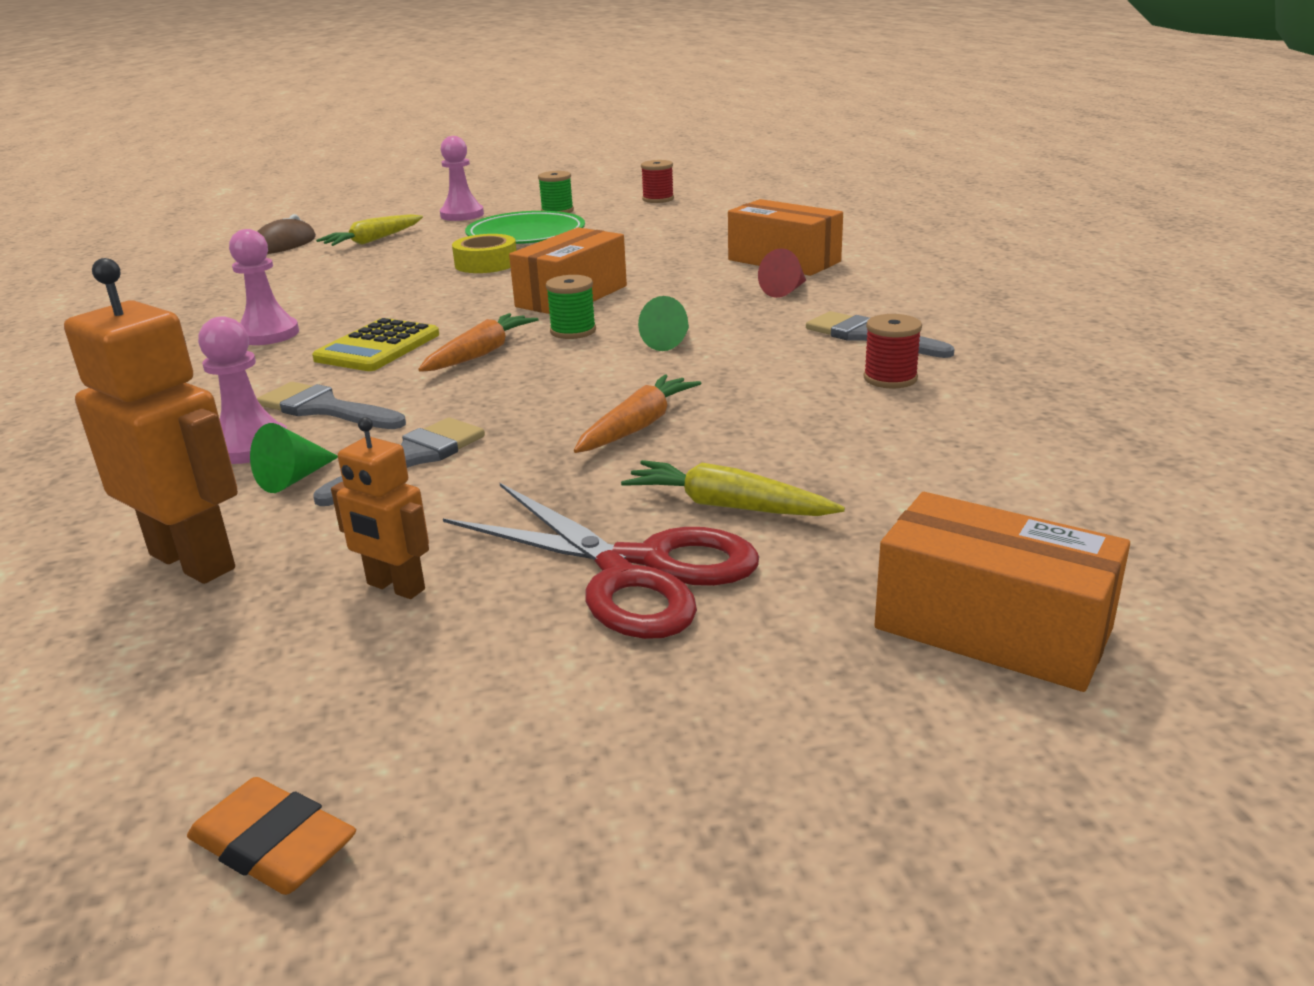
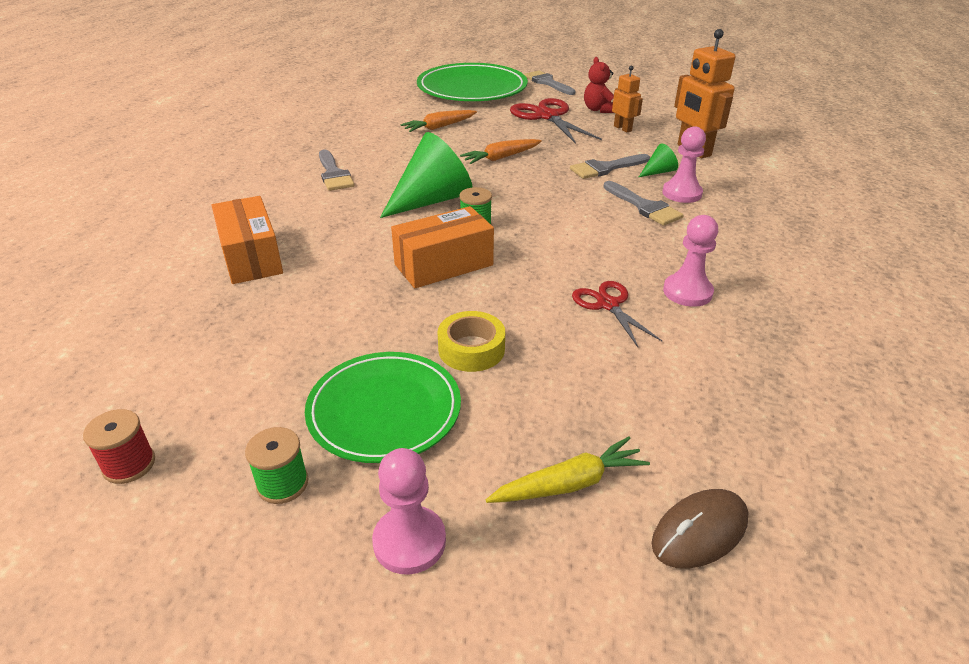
camera: 155 degrees left, 10 degrees up
(273, 846) = (657, 95): orange eraser -> none
(364, 308) = (608, 304): none -> red scissors
(378, 347) = (606, 250): yellow calculator -> none
(480, 354) = (544, 223): orange carrot -> orange carrot (439, 127)
(496, 653) = (598, 110): none -> red teddy bear
(670, 342) = (432, 200): green cone -> green cone, size x2.19
(727, 506) = (501, 124): yellow carrot -> none
(782, 773) = (548, 83): none -> grey brush
(785, 291) = (309, 222): red cone -> none
(890, 378) = (370, 150): red spool -> none
(992, 629) = (472, 88): orange box -> green plate

